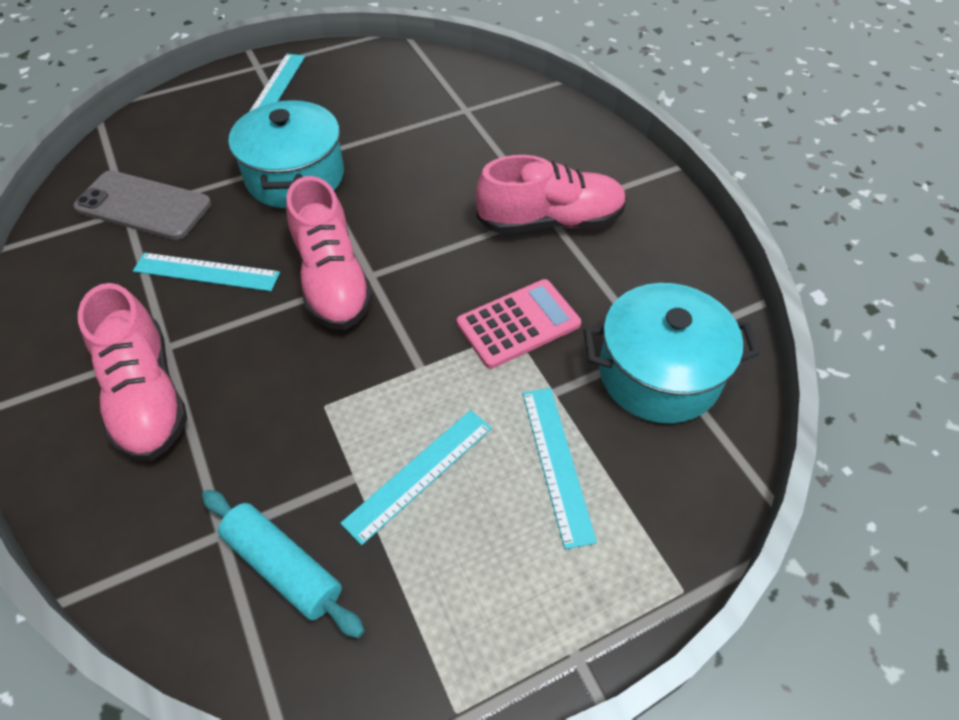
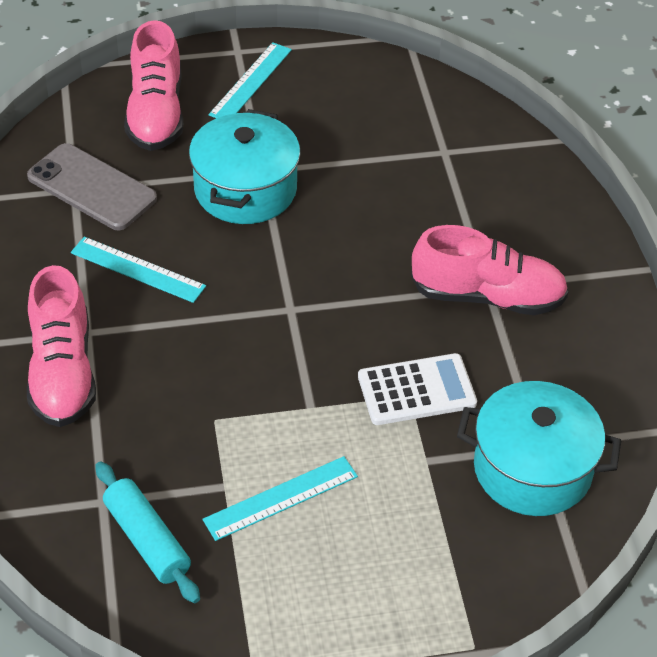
camera: 15 degrees right, 5 degrees down
(332, 280) = (253, 306): pink shoe -> pink shoe (156, 113)
(518, 324) = (416, 390): pink calculator -> white calculator
(557, 463) = (405, 521): turquoise ruler -> none

